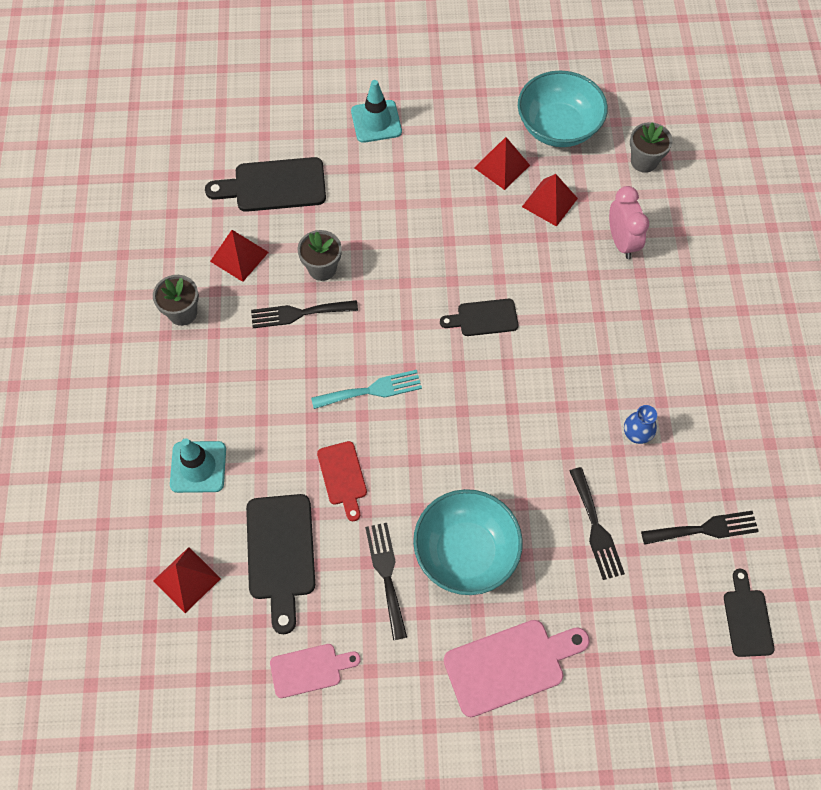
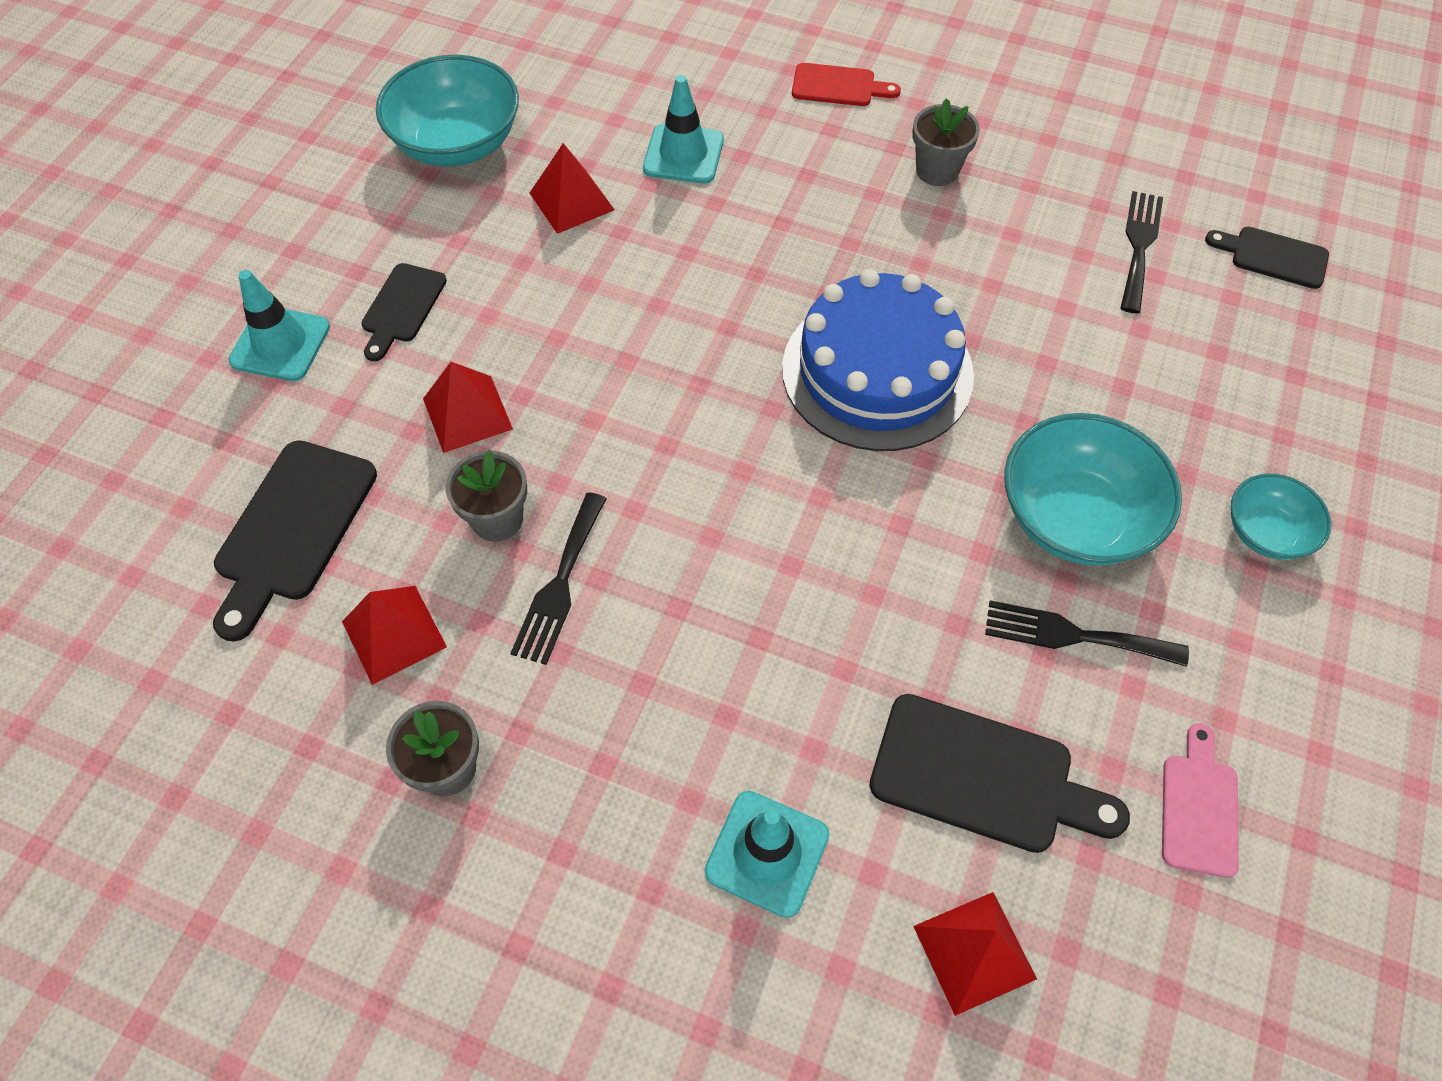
camera: 65 degrees left, 5 degrees down
(343, 477) = (885, 632): red cutting board -> red cutting board (838, 86)
(372, 390) = (755, 534): turquoise fork -> none
(483, 318) = (711, 348): black cutting board -> black cutting board (402, 308)
(502, 166) = (475, 228): red pyramid -> red pyramid (467, 413)
(510, 665) = (1266, 532): pink cutting board -> turquoise bowl
(514, 410) = (877, 371): none -> blue cake
(596, 528) = (1095, 354): black fork -> none
(621, 242) = (683, 154): pink clock -> turquoise traffic cone
(636, 434) = (977, 257): blue vase -> none
(644, 161) = (576, 83): grey flower pot -> grey flower pot (937, 171)

